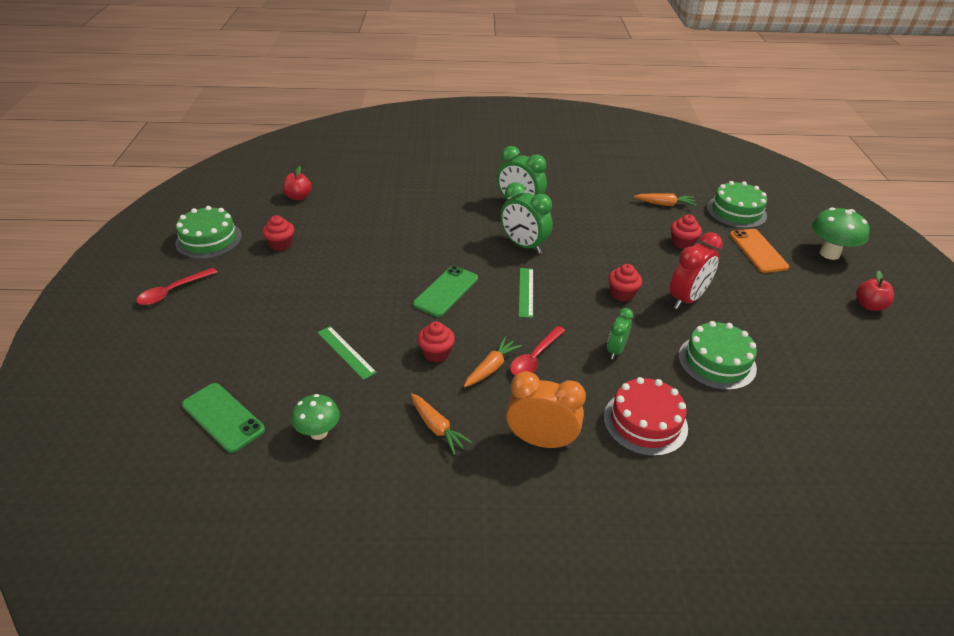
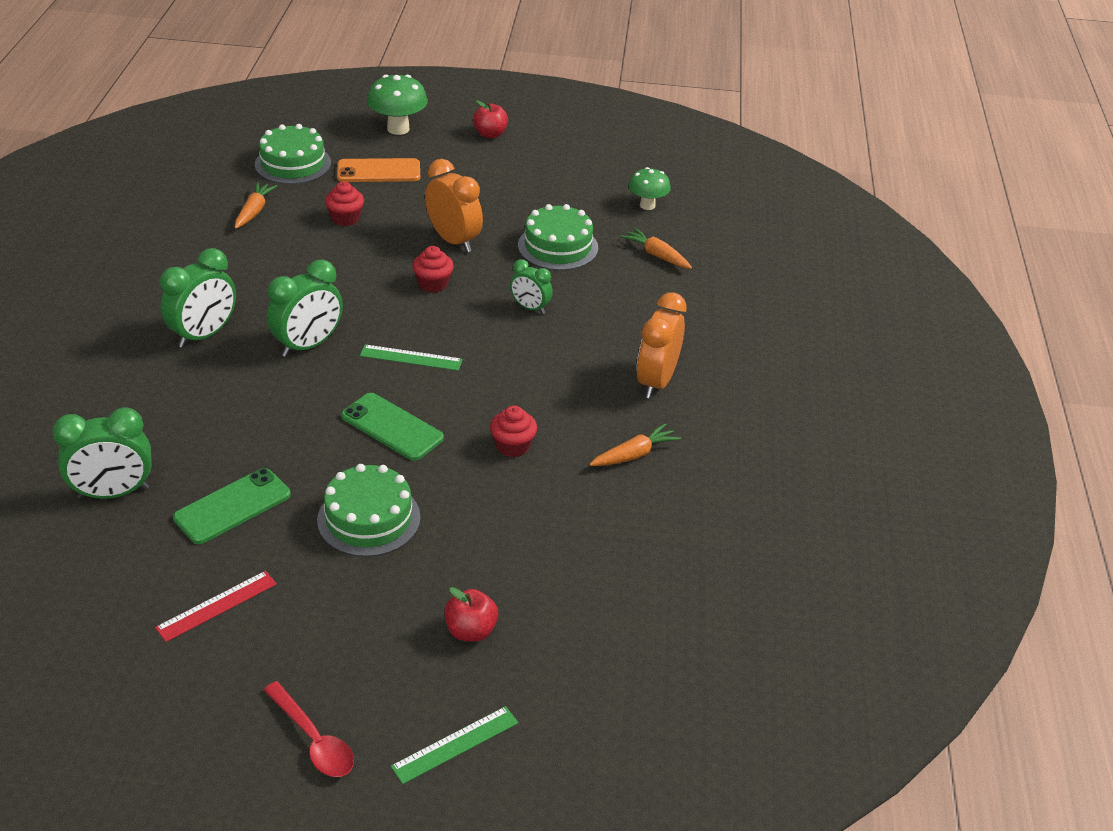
camera: 85 degrees left, 0 degrees up
(209, 239) = (166, 708): green cake -> green cake (369, 519)
(223, 417) = (603, 644): green phone -> green phone (232, 506)
(281, 244) = (217, 606): red cupcake -> red ruler
(298, 197) = (65, 588): red apple -> red apple (471, 631)
(318, 432) = (635, 552): green mushroom -> green mushroom (647, 205)
(346, 352) = (498, 528): green ruler -> green ruler (455, 744)
(371, 198) = (113, 493): none -> green clock
(491, 367) = (544, 403): orange carrot -> orange carrot (656, 255)
(534, 358) = (533, 368): red spoon -> none
(645, 422) = (636, 310): red cake -> none
(687, 299) = (454, 241): red clock -> orange clock

